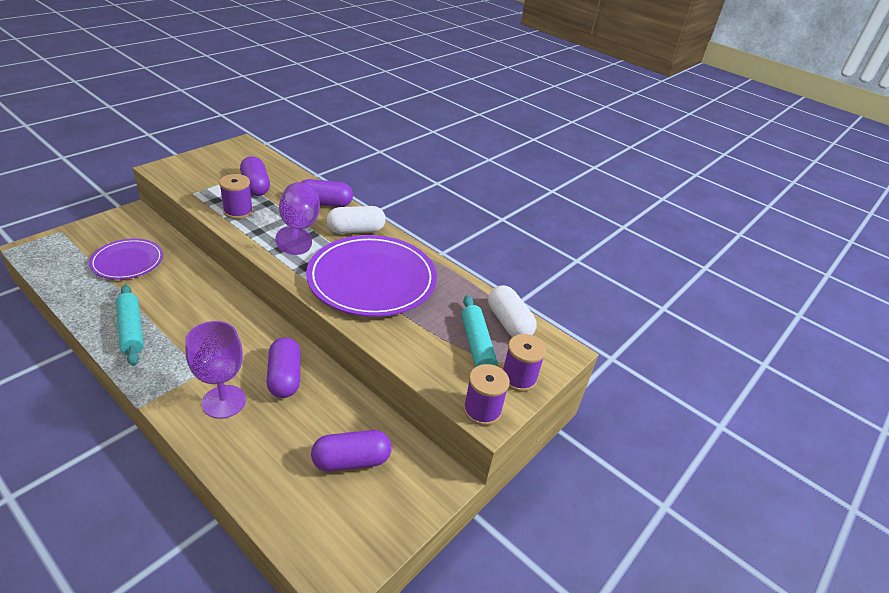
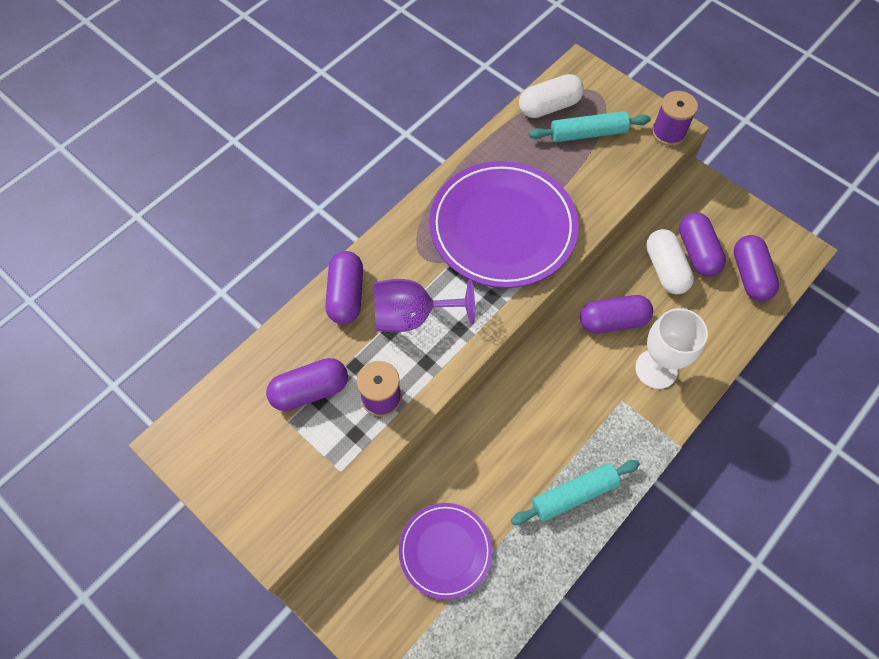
camera: 85 degrees left, 25 degrees up
(224, 402) = (656, 369): purple goblet -> white goblet
(312, 509) = (750, 275): none -> purple capsule
(356, 230) = (406, 252): white capsule -> white capsule (665, 269)
(518, 378) = (623, 104): purple spool -> none

